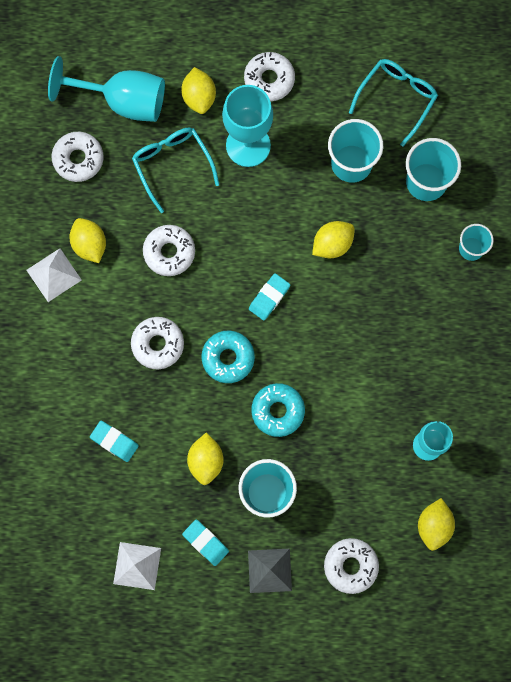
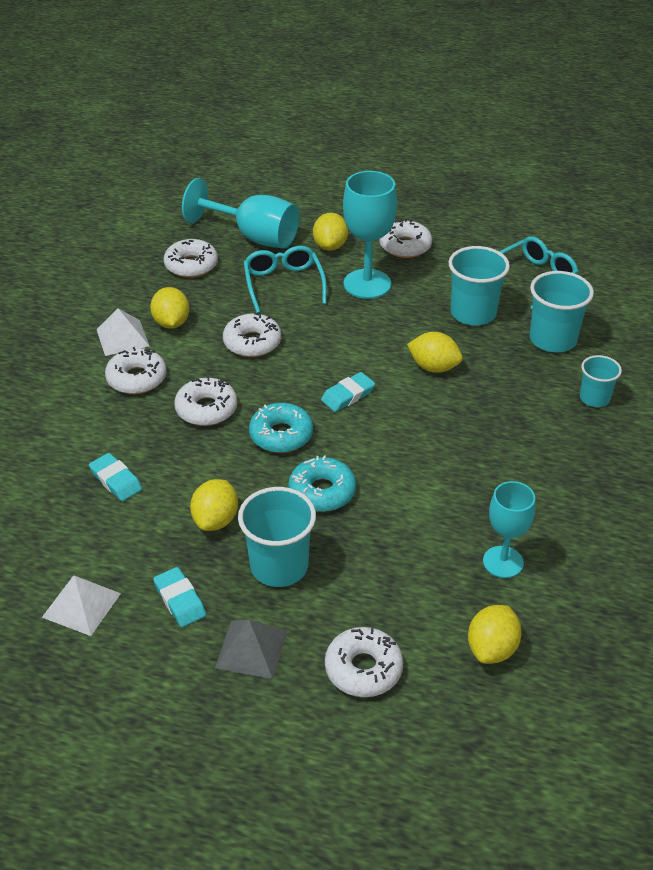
camera: 15 degrees right, 35 degrees down
(86, 323) = (137, 378): none -> white donut
(332, 244) = (433, 367): yellow lemon -> yellow lemon turned 45 degrees clockwise

